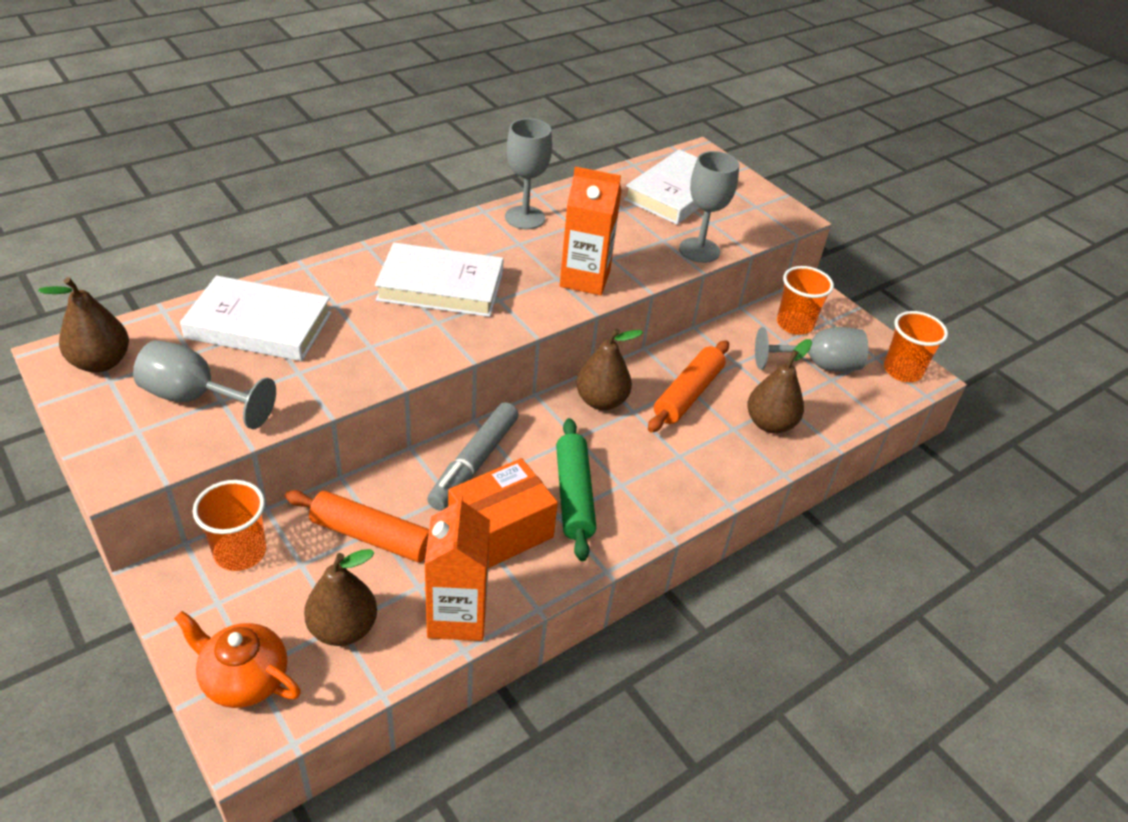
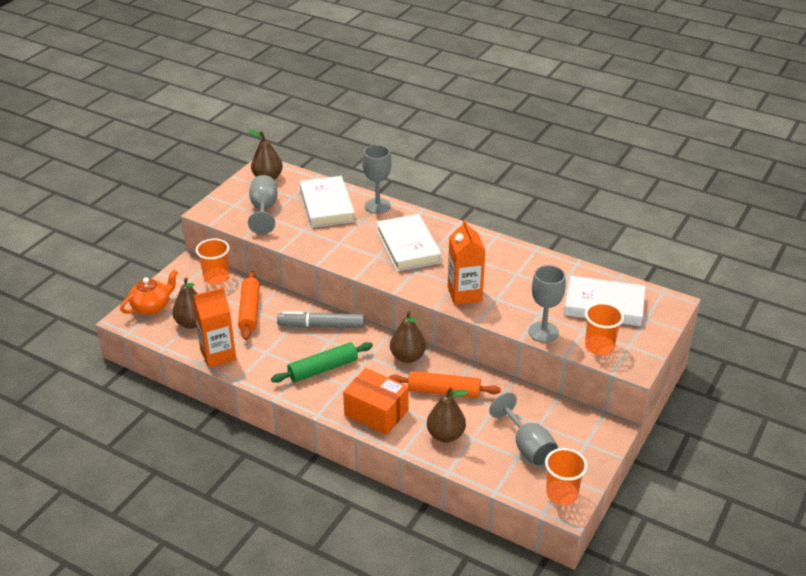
camera: 70 degrees right, 5 degrees down
(244, 678) = (152, 306): orange teapot -> orange teapot turned 45 degrees clockwise
(500, 531) = (280, 351): orange box -> orange box (376, 412)
(525, 218) = (505, 253): grey goblet -> grey goblet (377, 206)
(794, 324) = (564, 425): orange cup -> orange cup (599, 346)

